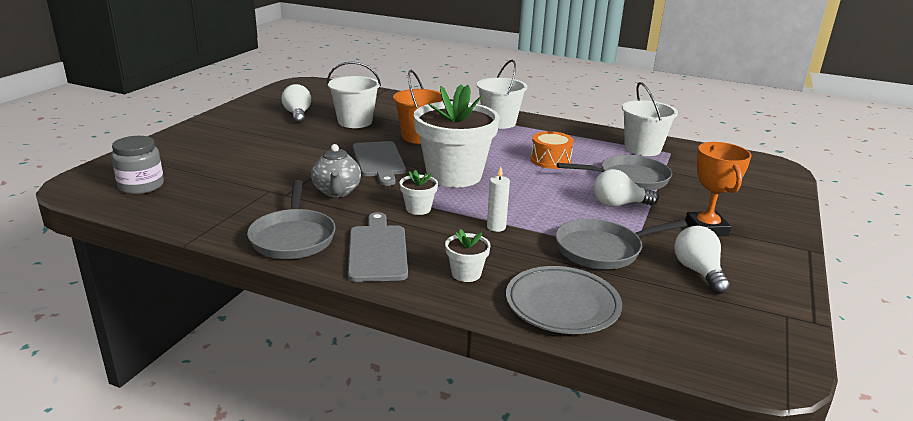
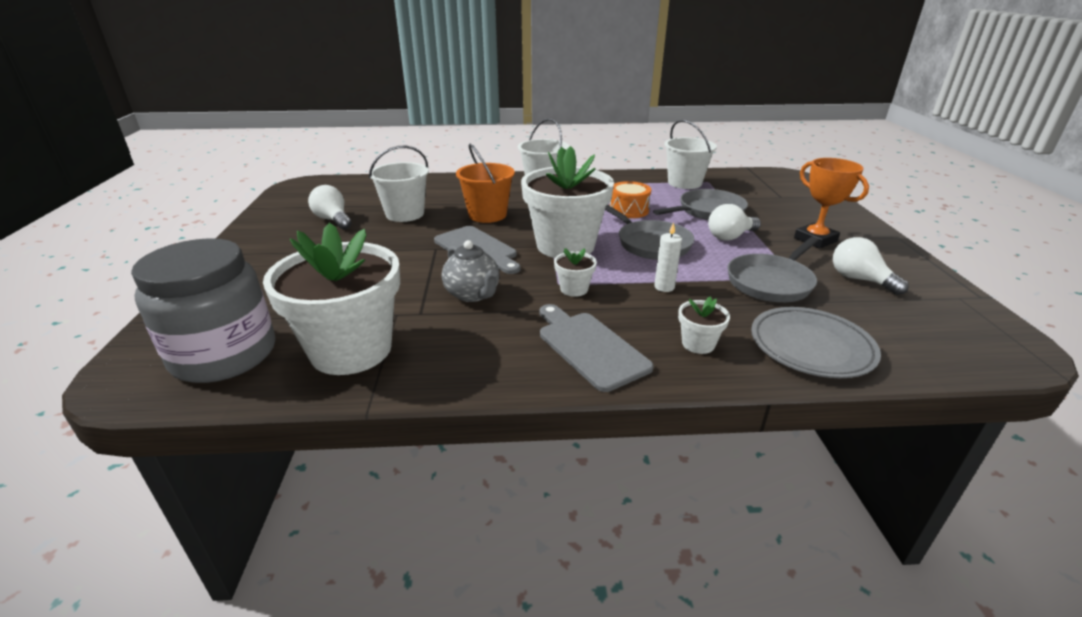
camera: 25 degrees left, 5 degrees up
(141, 186) = (224, 355): grey jar -> grey jar, size x1.70
(216, 205) = (351, 350): none -> white flower pot
(293, 237) = (486, 361): grey pan -> grey pan (650, 243)

